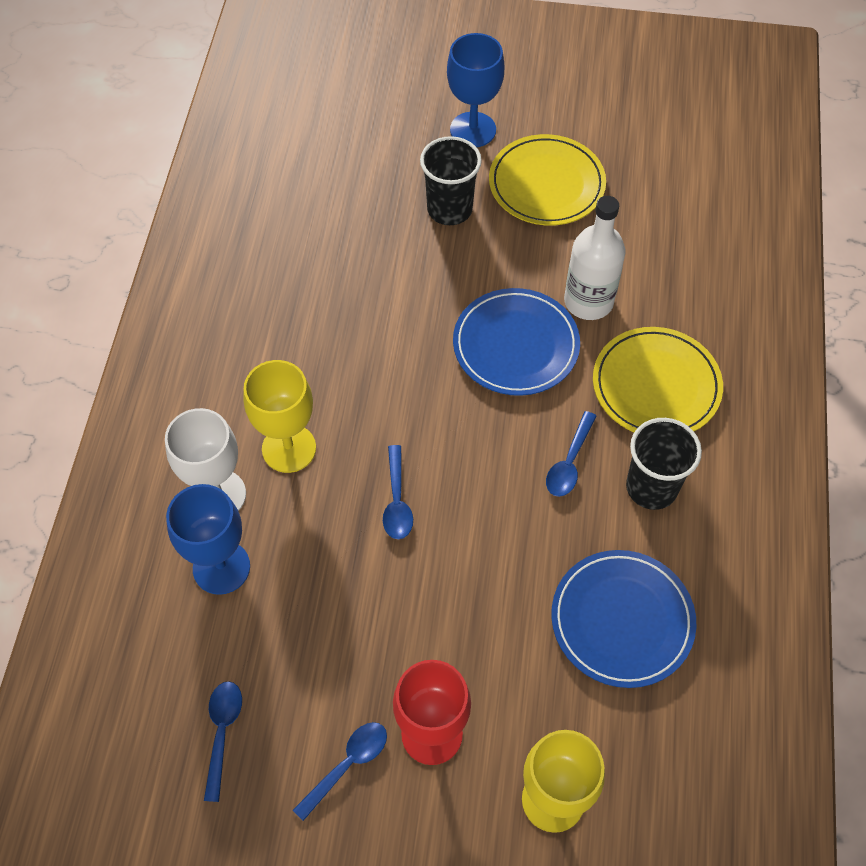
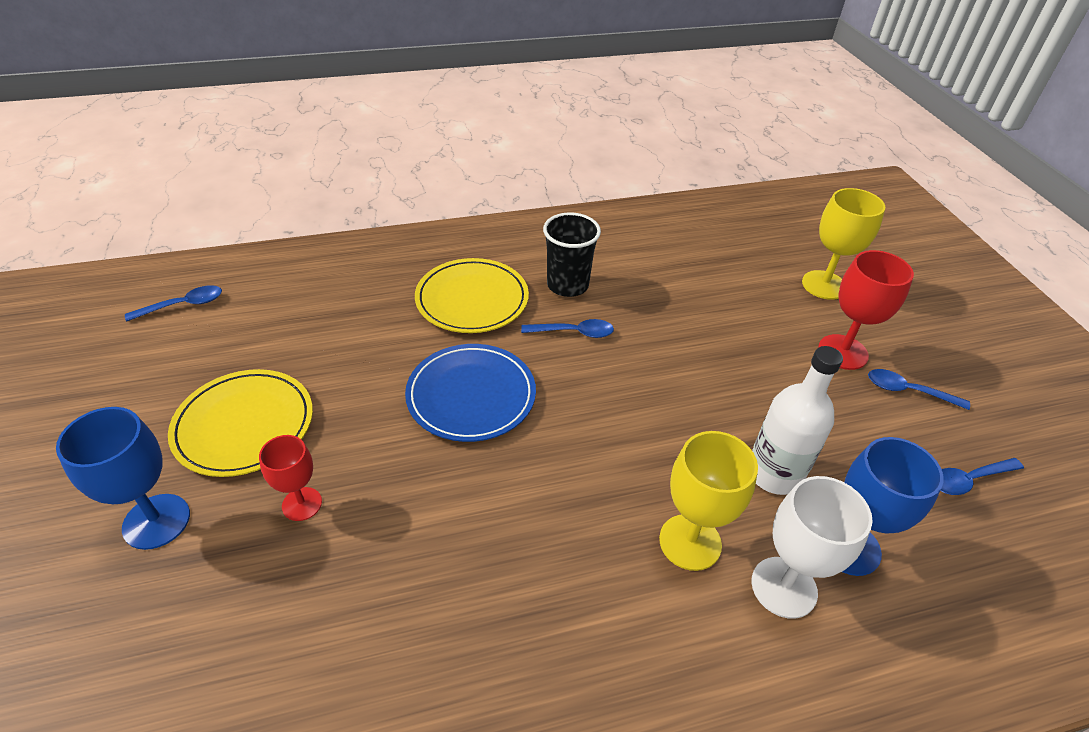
camera: 115 degrees left, 15 degrees down
(397, 500) = (683, 432): blue spoon -> blue spoon (183, 305)
(449, 209) = (302, 504): black cup -> red goblet
(588, 301) = (398, 358): white bottle -> white bottle (774, 473)
(622, 620) = (681, 279): blue plate -> none

